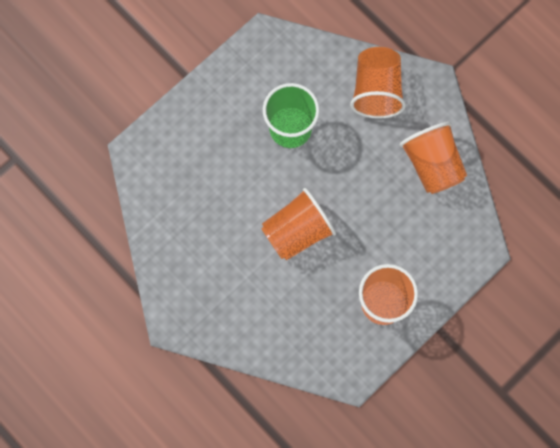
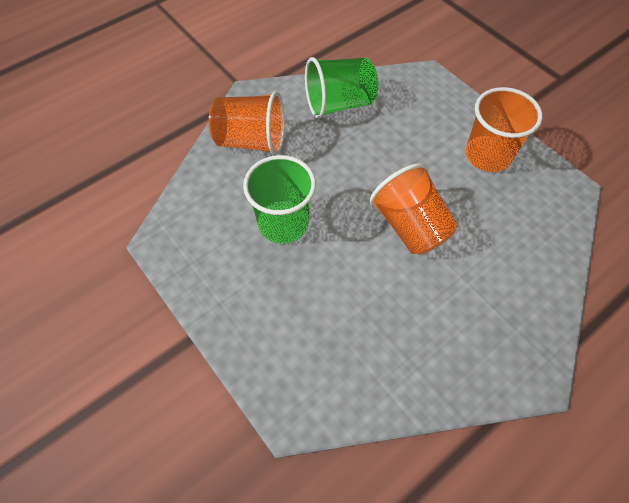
camera: 85 degrees left, 15 degrees down
(432, 165) = (339, 104): orange cup -> green cup

